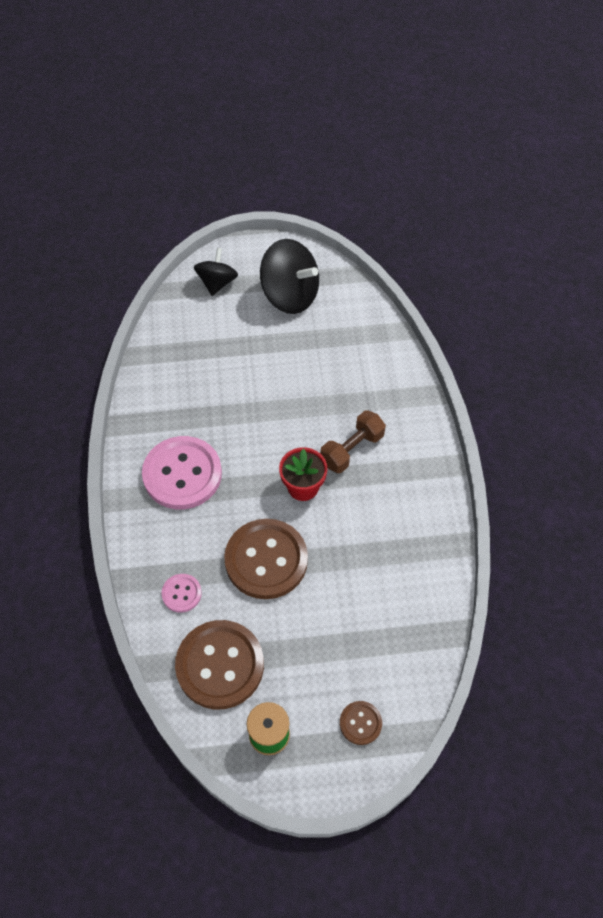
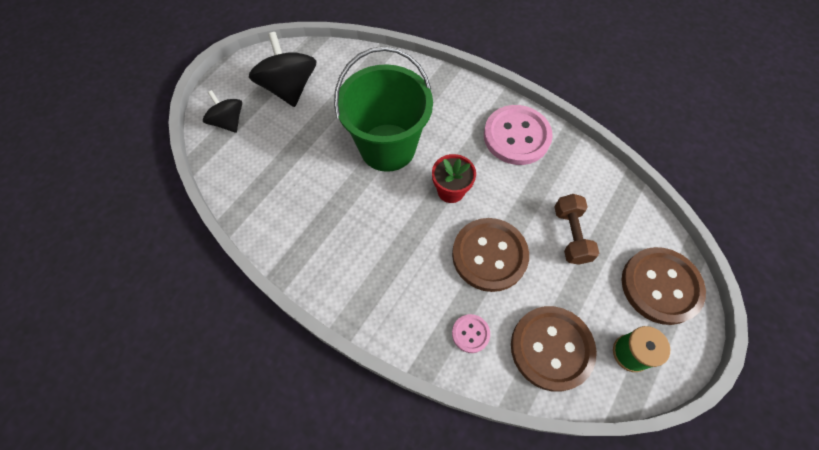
camera: 50 degrees left, 5 degrees up
(182, 474) = (368, 260): pink button -> pink button (516, 136)
(290, 295) = (289, 88): black spinning top -> black spinning top turned 90 degrees counterclockwise
(301, 409) = (387, 147): none -> green bucket
(352, 449) = (448, 141): brown dumbbell -> brown dumbbell (571, 235)
(360, 723) = (660, 286): brown button -> brown button, size x2.14

